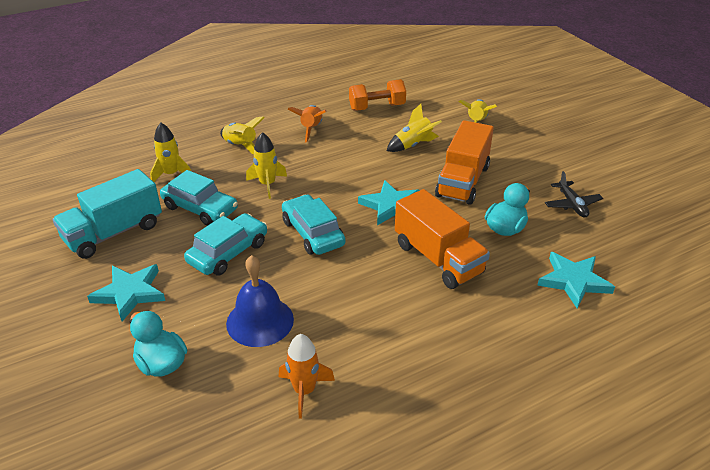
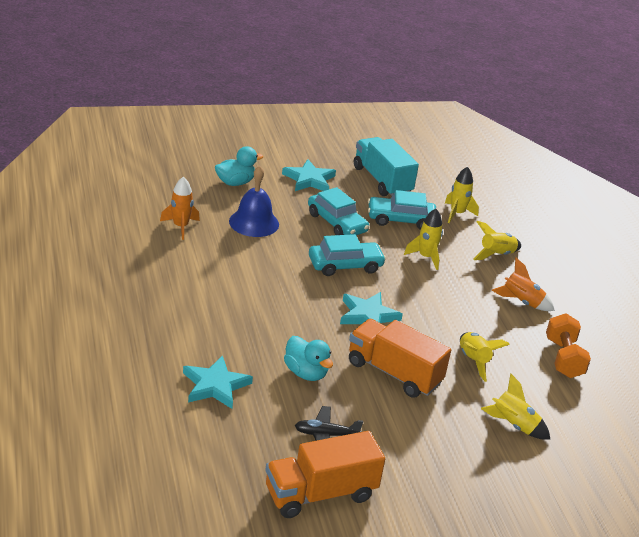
camera: 100 degrees right, 5 degrees down
(200, 208) = (400, 219): turquoise car -> turquoise car turned 45 degrees clockwise
(438, 258) = (282, 320): orange truck -> orange truck (320, 493)

